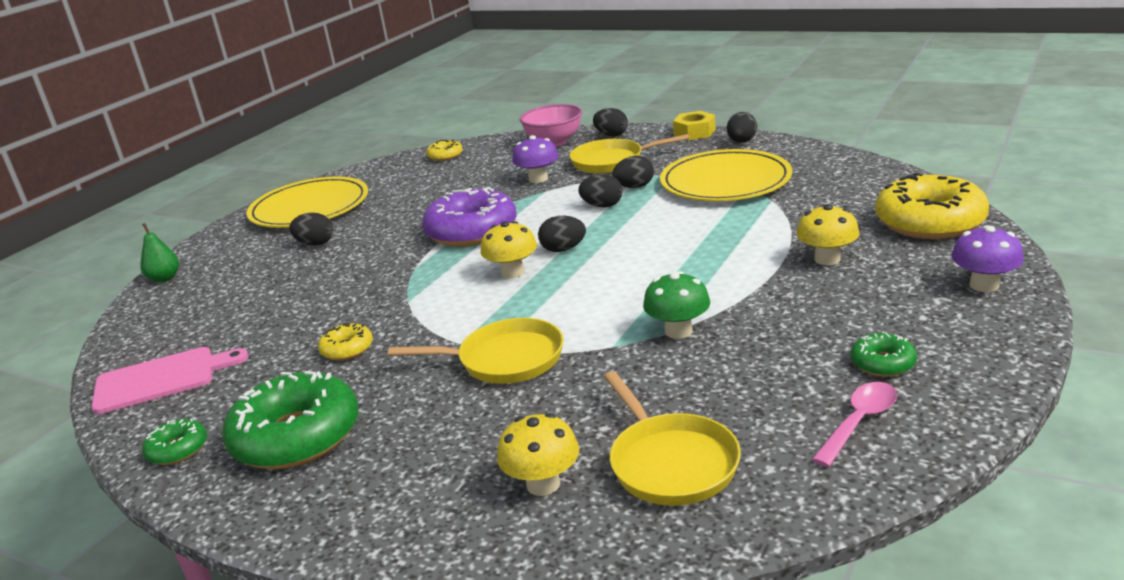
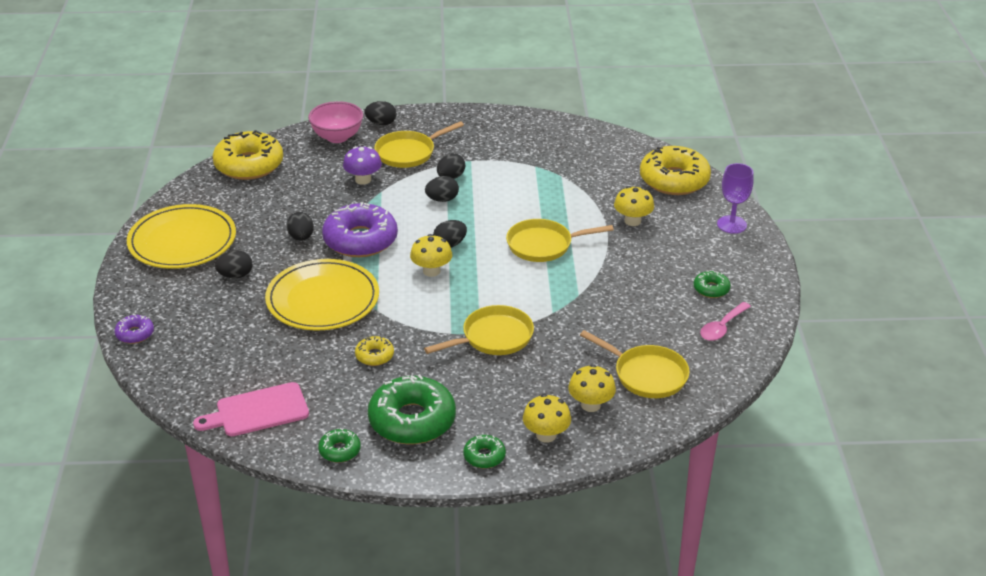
camera: 35 degrees left, 10 degrees up
(161, 379) = (257, 411): pink cutting board -> pink cutting board turned 150 degrees counterclockwise
(165, 278) = (135, 334): green pear -> purple donut
(324, 514) = (484, 456): none -> green donut
(435, 510) = (546, 435): none -> yellow mushroom
(445, 156) = (249, 165): yellow donut -> yellow donut, size x2.13
(677, 267) = (543, 245): none -> yellow pan
(678, 331) = (584, 293): green mushroom -> none
(694, 132) = (449, 113): yellow nut -> none
(725, 181) = (515, 162): yellow plate -> yellow plate (322, 299)
(742, 142) = (496, 119): black egg -> black egg (301, 237)
(859, 422) = (722, 327): pink spoon -> pink spoon turned 150 degrees counterclockwise
(984, 285) = (731, 224): purple mushroom -> purple goblet

